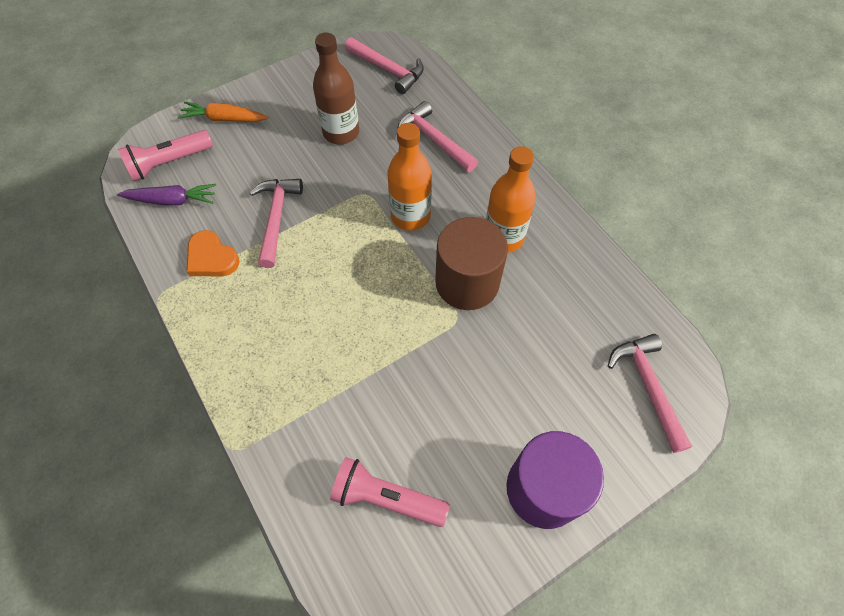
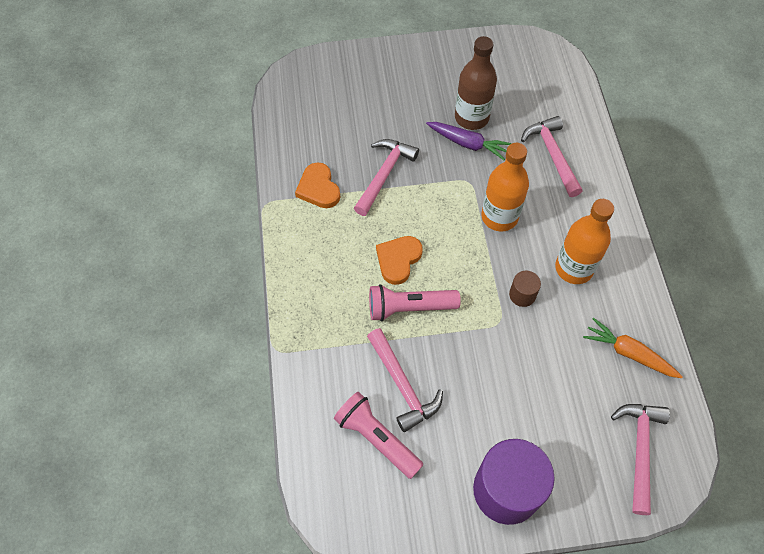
camera: 25 degrees right, 0 degrees up
(169, 163) = (316, 92): pink flashlight -> pink flashlight (409, 308)
(172, 200) = (306, 127): purple carrot -> purple carrot (468, 144)
(224, 119) = (376, 69): orange carrot -> orange carrot (628, 353)
(327, 298) = (398, 260): none -> orange heart
(388, 70) = (540, 72): pink hammer -> pink hammer (402, 385)
(467, 282) = (522, 295): brown cylinder -> brown cylinder, size x0.45

